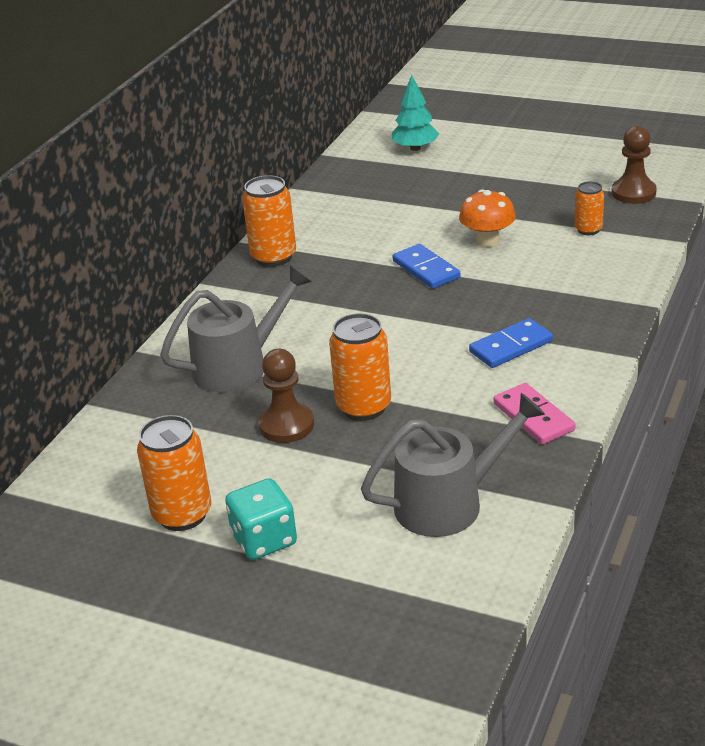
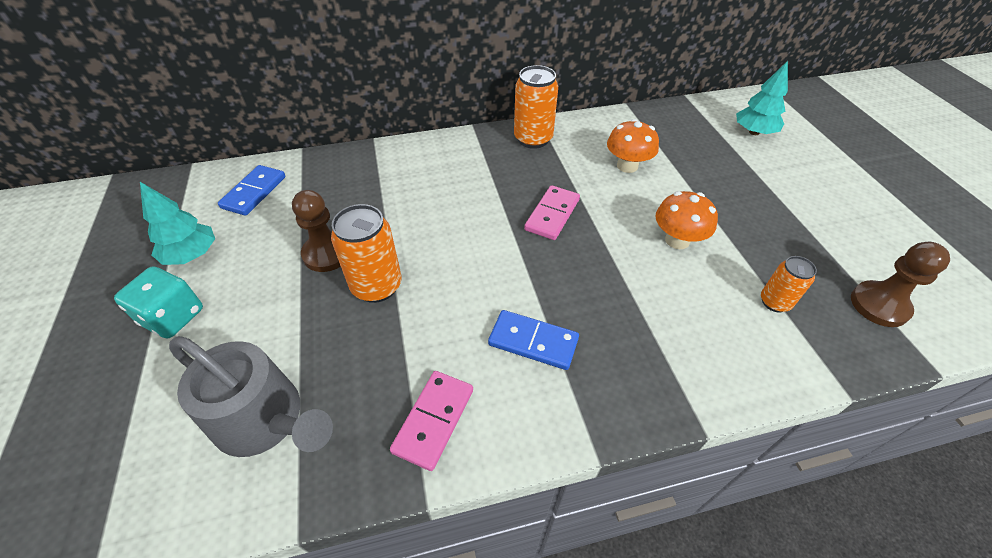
camera: 50 degrees right, 15 degrees up
(182, 514) = (192, 255): orange can -> turquoise tree
(238, 366) = (386, 191): grey watering can -> none
(376, 225) = (627, 166): none -> orange mushroom
(388, 286) = (552, 215): none -> pink domino
(426, 269) = (596, 224): blue domino -> blue domino (254, 192)

